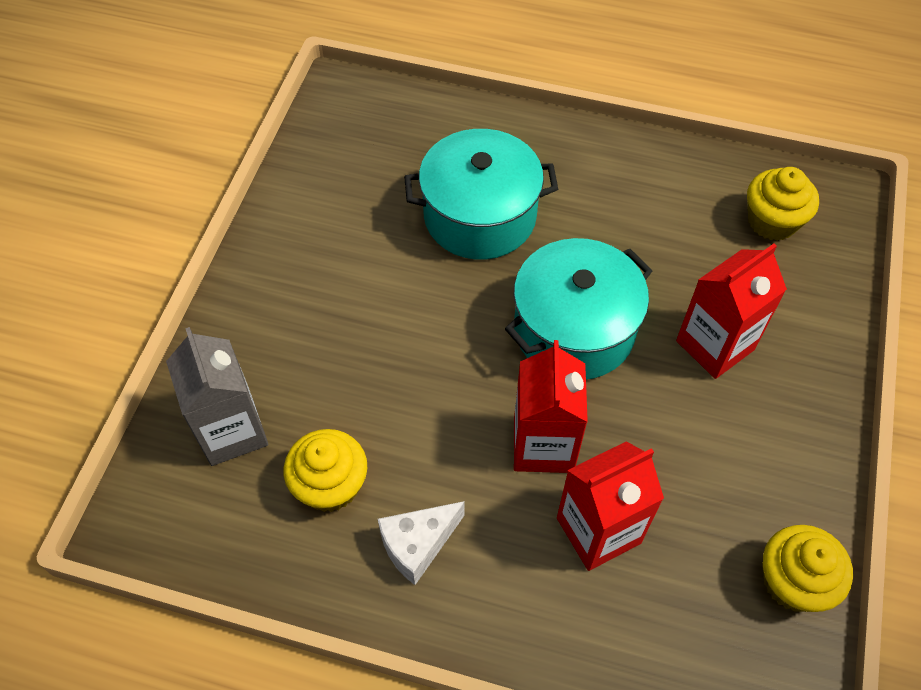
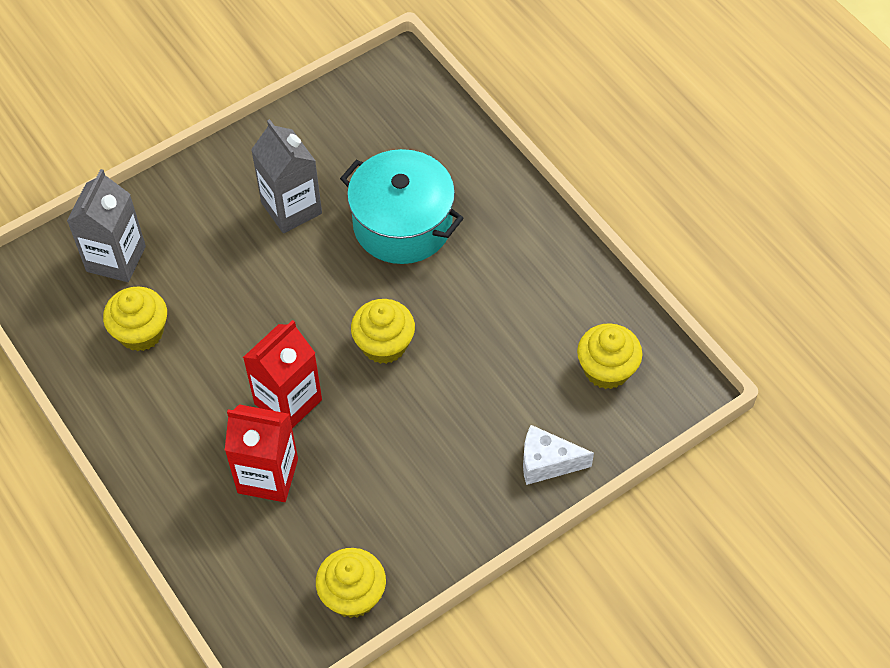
camera: 40 degrees right, 0 degrees up
(364, 267) = (291, 208): none -> grey carton
(418, 545) = (156, 404): white cheese -> white cheese (547, 463)
(574, 329) = (384, 344): turquoise pot -> yellow cupcake
(715, 345) = (467, 422): red carton -> none

